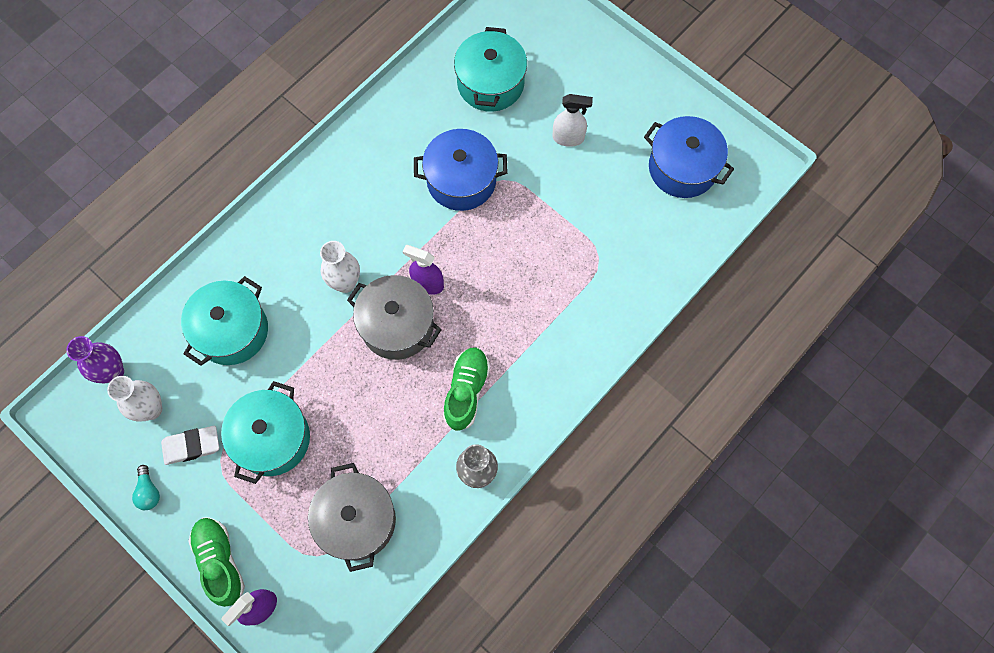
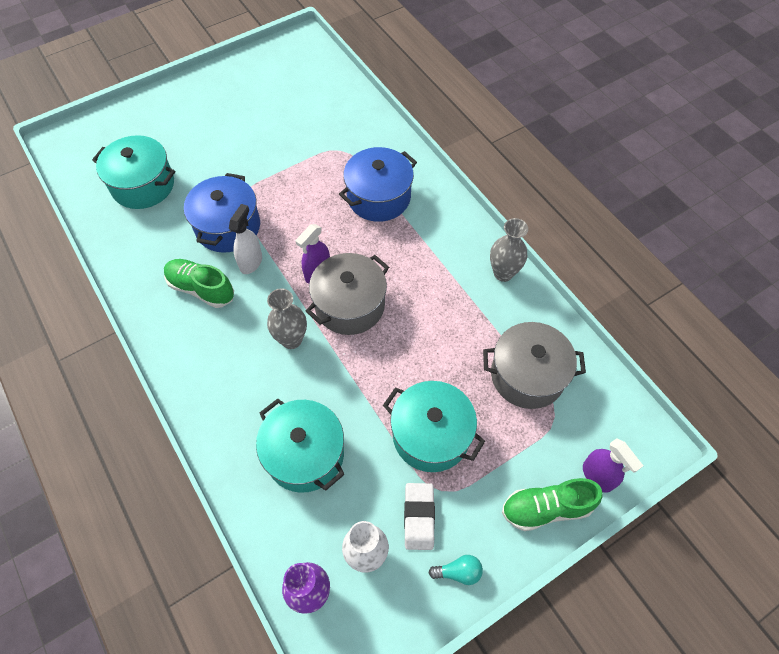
camera: 75 degrees left, 10 degrees down
(345, 283) = (291, 339): white vase -> grey vase
(466, 391) = (428, 265): green shoe -> green shoe (201, 289)
(568, 138) = (224, 144): white spray bottle -> white spray bottle (251, 262)
(682, 168) = (285, 83): blue pot -> blue pot (379, 197)

